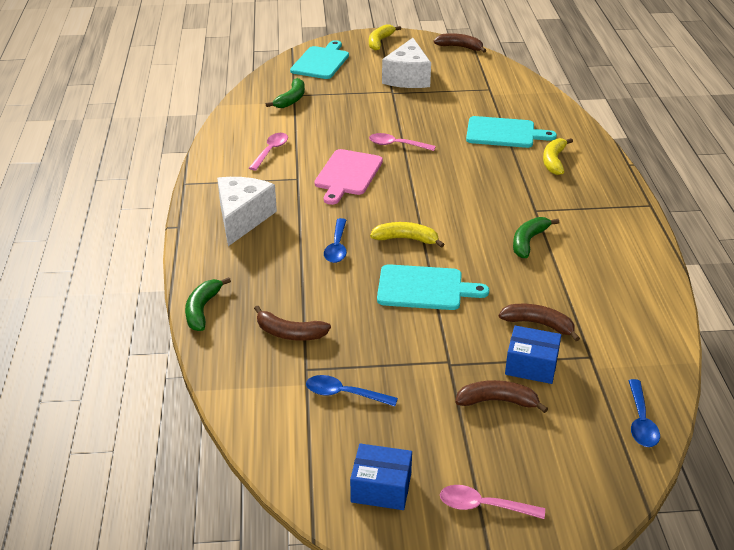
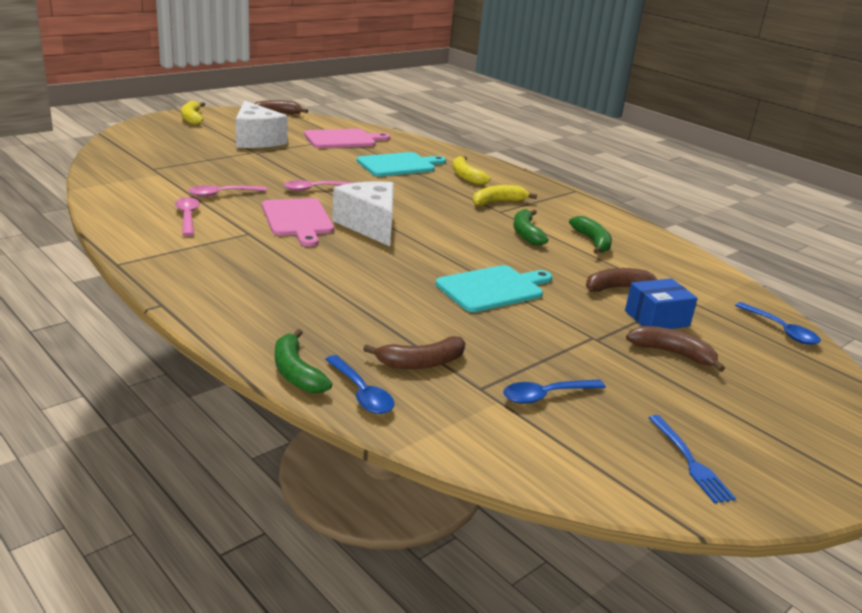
camera: 40 degrees left, 10 degrees down
(242, 219) = (232, 279): white cheese -> white cheese (370, 226)
(291, 99) = (154, 172): green banana -> green banana (592, 242)
(321, 62) = (148, 140): turquoise cutting board -> none
(337, 247) = (367, 278): blue spoon -> blue spoon (361, 393)
(381, 488) = (690, 461): blue box -> blue fork
(406, 239) = (424, 256): yellow banana -> yellow banana (498, 202)
(483, 506) = (781, 437): pink spoon -> pink spoon (222, 194)
(487, 91) = (343, 139): none -> pink cutting board
(497, 401) = (672, 353): brown banana -> brown banana turned 60 degrees clockwise

